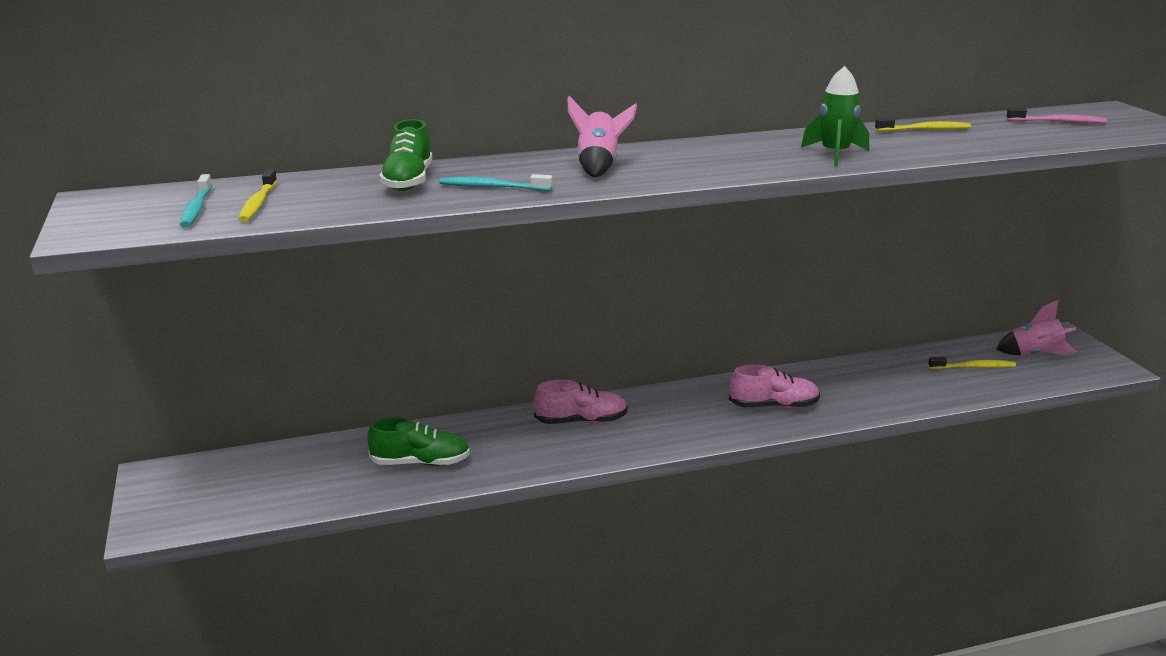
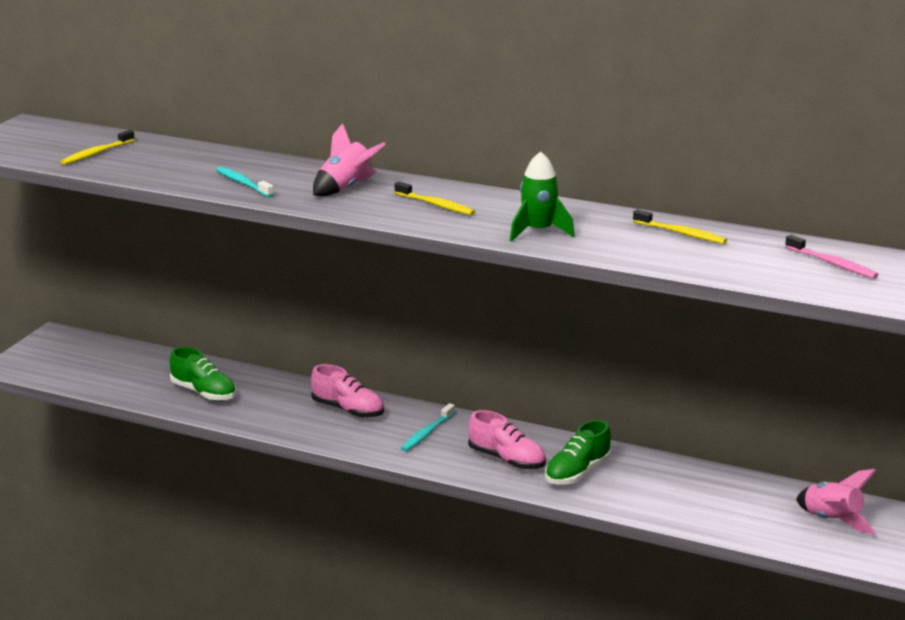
camera: 40 degrees right, 0 degrees up
(196, 208) = (61, 147): turquoise toothbrush -> turquoise toothbrush (427, 433)
(408, 181) = (206, 163): green shoe -> green shoe (577, 472)
(973, 367) = (745, 505): yellow toothbrush -> yellow toothbrush (436, 205)

